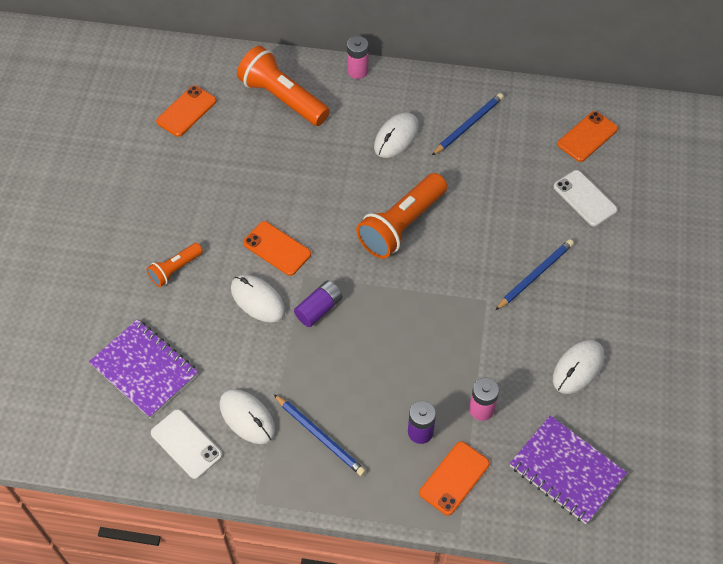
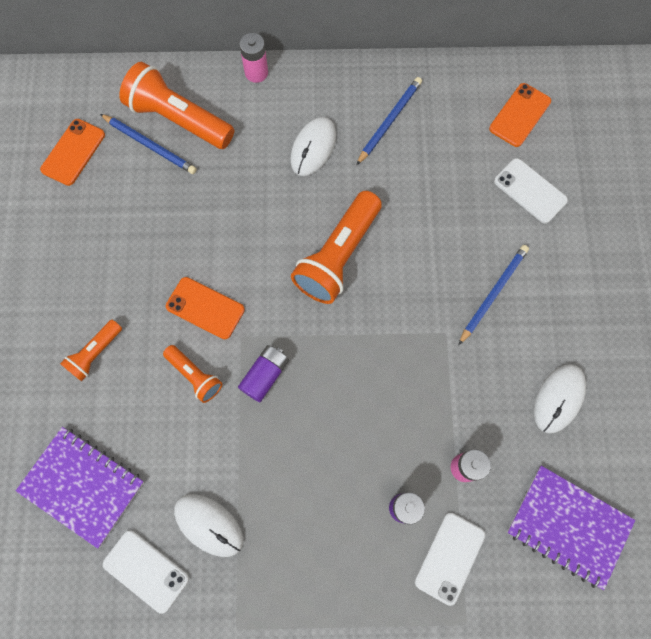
camera: 10 degrees left, 15 degrees up
(257, 300) = (195, 376): white mouse -> orange flashlight
(320, 436) = (294, 533): blue pencil -> blue pencil (150, 145)
(454, 478) = (449, 558): orange phone -> white phone

